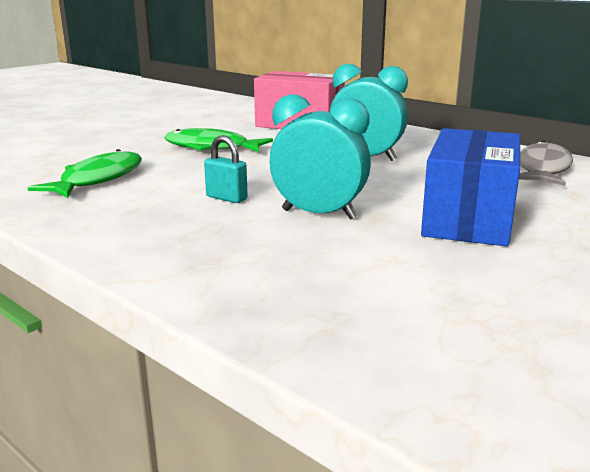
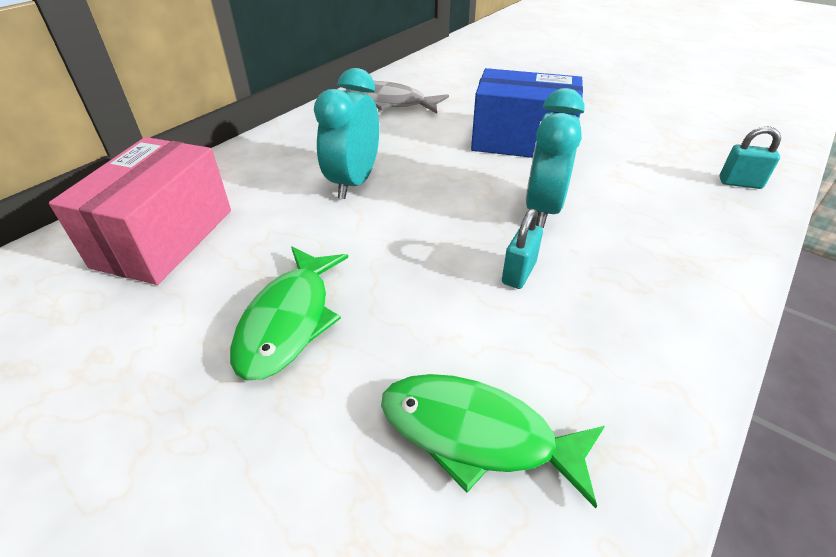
camera: 95 degrees left, 20 degrees up
(377, 345) = (740, 183): none -> turquoise padlock

